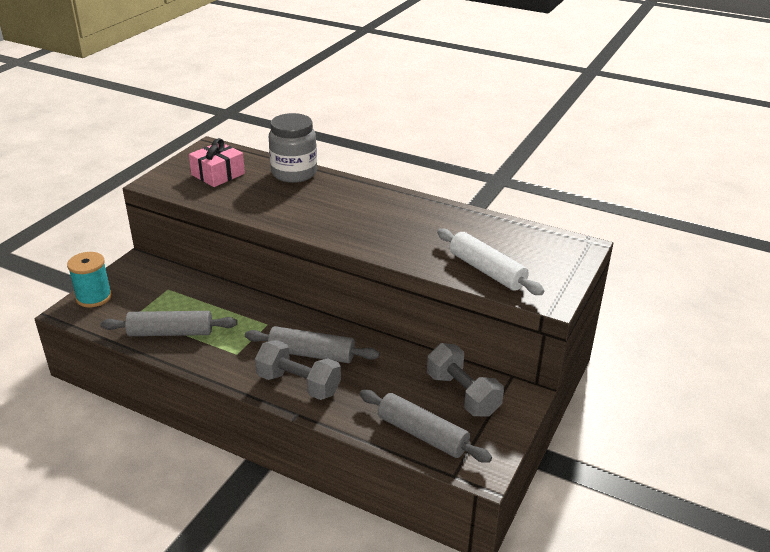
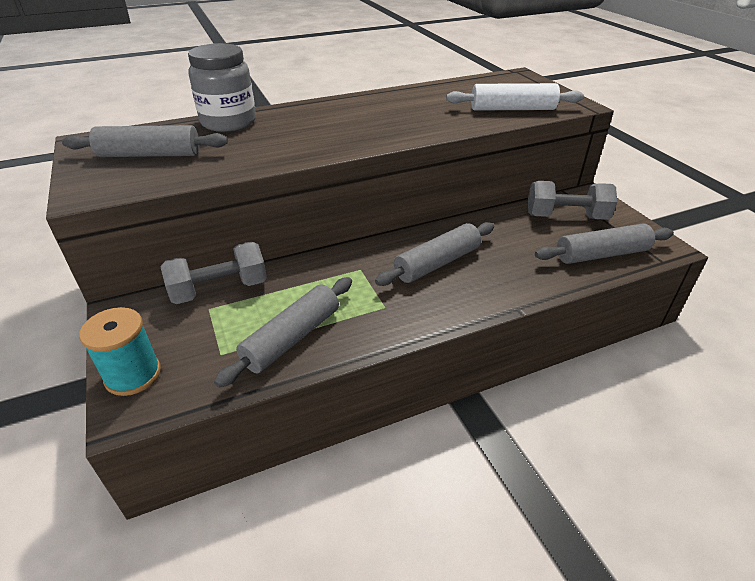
camera: 50 degrees left, 5 degrees up
(218, 174) = (150, 155): pink gift -> grey rolling pin
(298, 384) = (475, 288): grey dumbbell -> grey dumbbell (219, 289)

